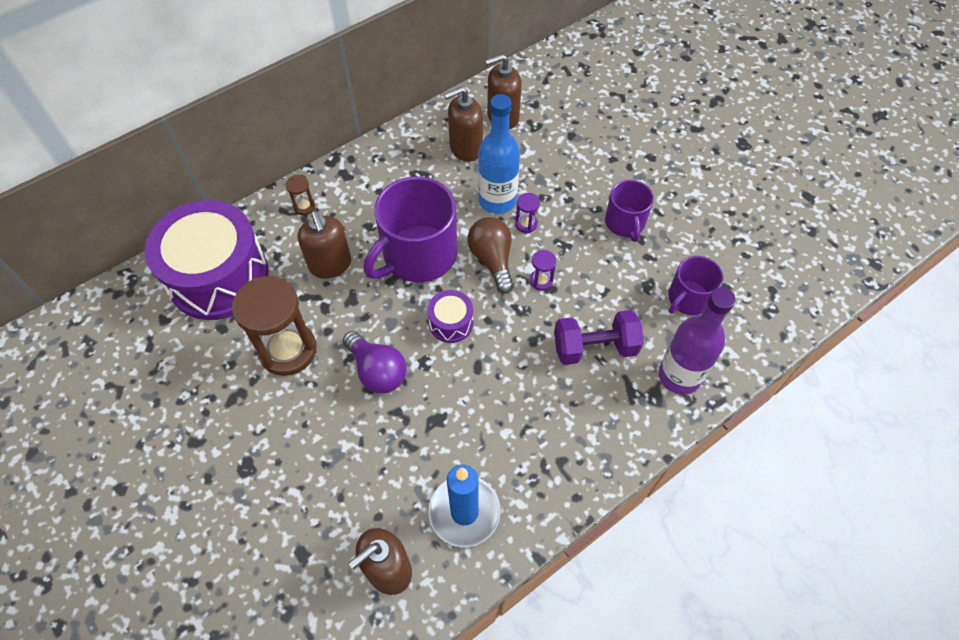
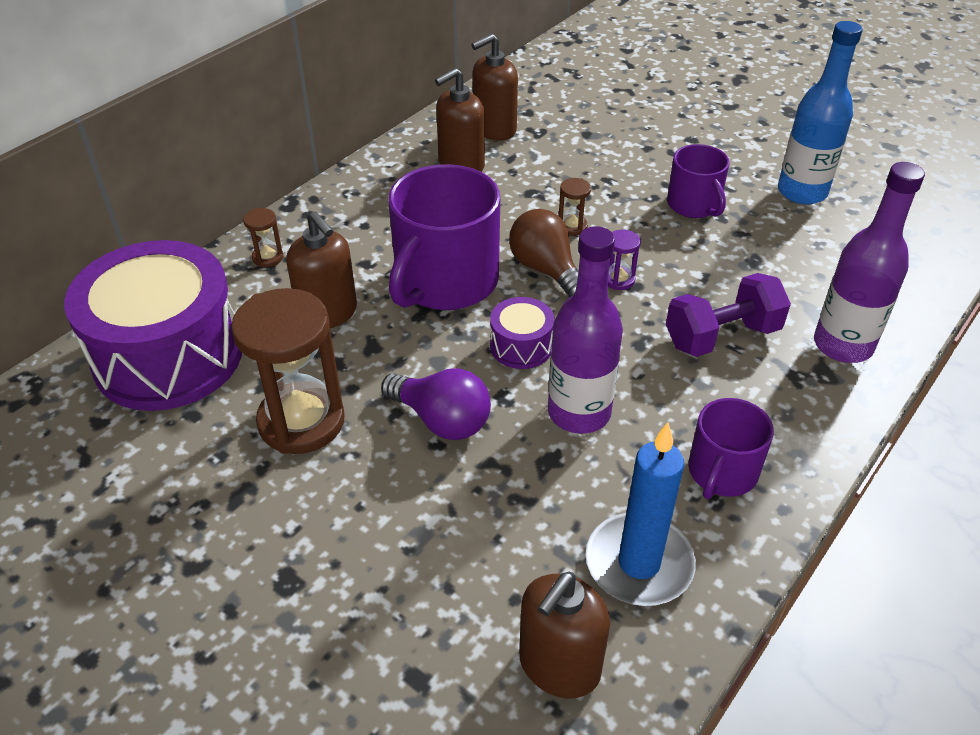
camera: 15 degrees left, 15 degrees down
(470, 387) = (579, 413): none -> purple bottle
(497, 200) = (524, 209): blue bottle -> blue bottle (802, 192)
(526, 224) = (572, 226): purple hourglass -> brown hourglass
(688, 298) = (809, 265): purple mug -> purple mug (721, 472)

